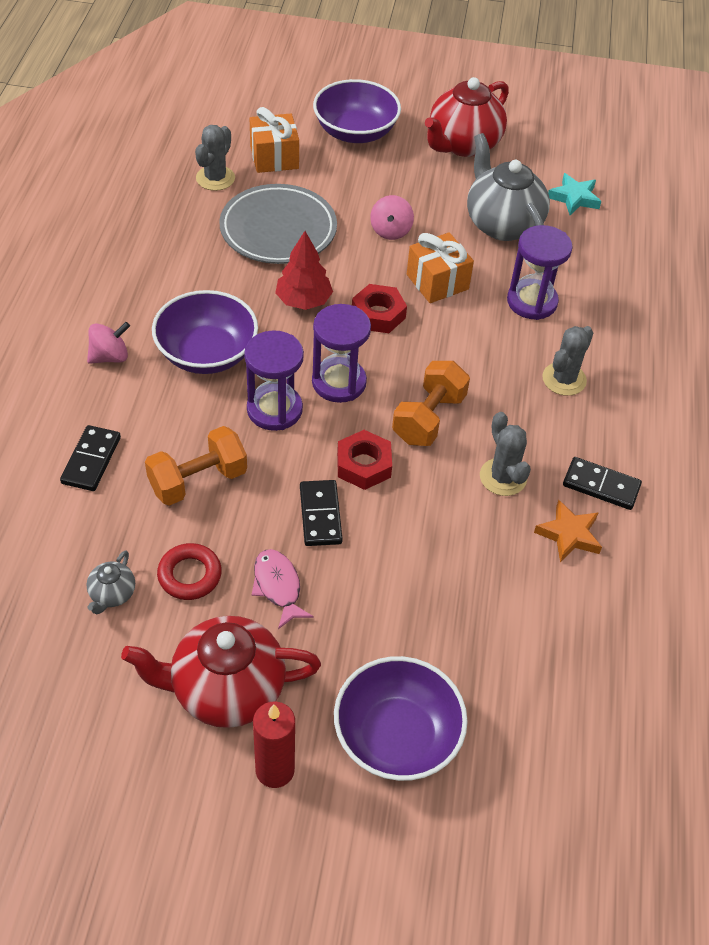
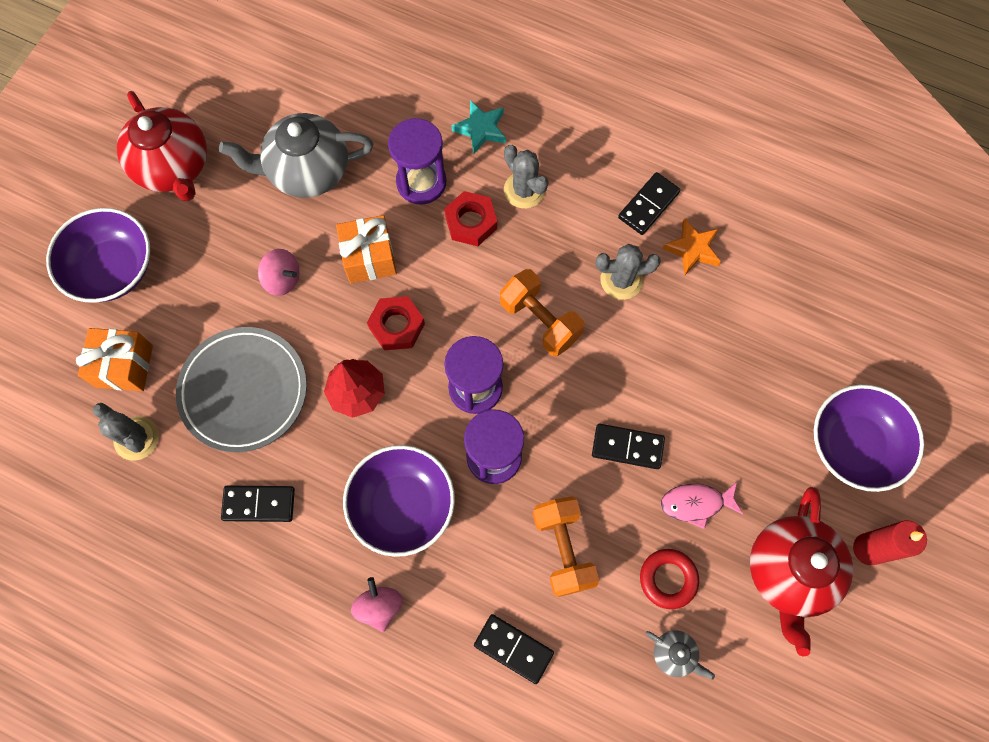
camera: 70 degrees left, 20 degrees up
(181, 261) = (259, 504): none -> black domino
(363, 465) = (580, 393): red nut -> red nut (471, 222)
(574, 198) = (292, 93): turquoise star -> turquoise star (481, 129)

